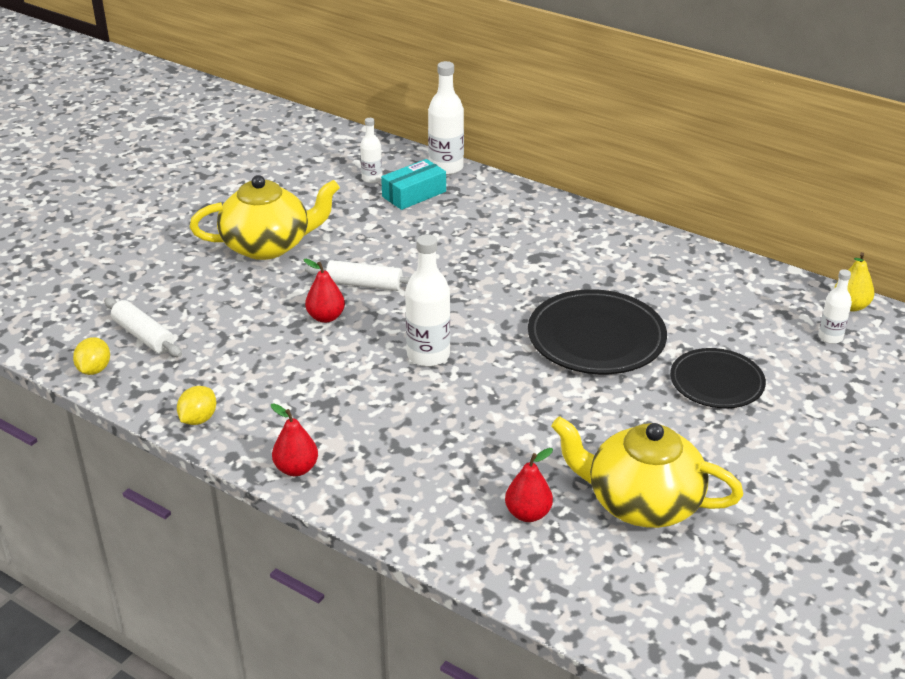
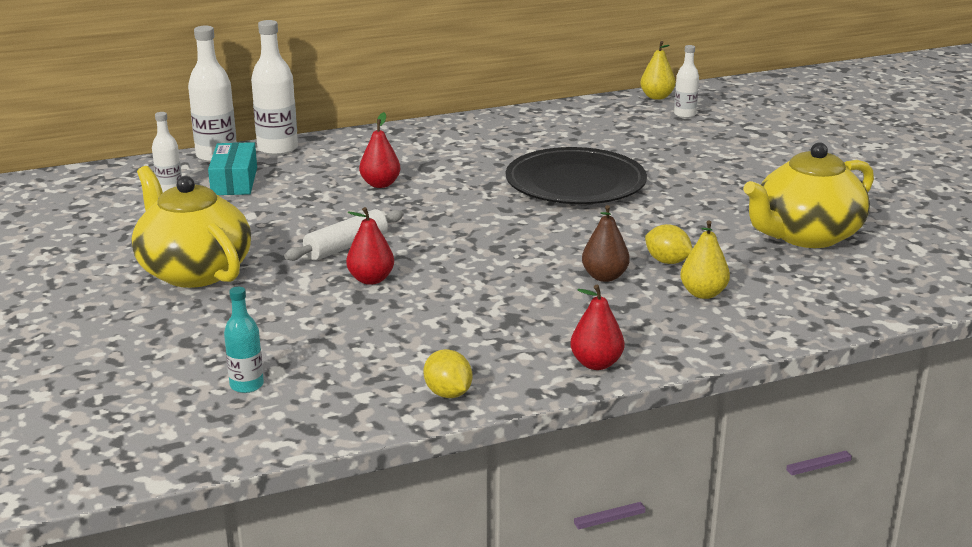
camera: 55 degrees left, 10 degrees down
(94, 369) = (265, 433): yellow lemon -> yellow lemon (667, 261)
(143, 336) = (246, 385): white rolling pin -> turquoise bottle
(268, 245) = (193, 271): yellow teapot -> yellow teapot turned 60 degrees counterclockwise
(428, 355) = (503, 253): white bottle -> white bottle (277, 149)
(439, 419) = (604, 277): none -> brown pear
(462, 481) = (703, 293): none -> yellow pear
(528, 514) = (775, 281): red pear -> red pear (380, 184)
(716, 382) = (690, 164): black plate -> none

